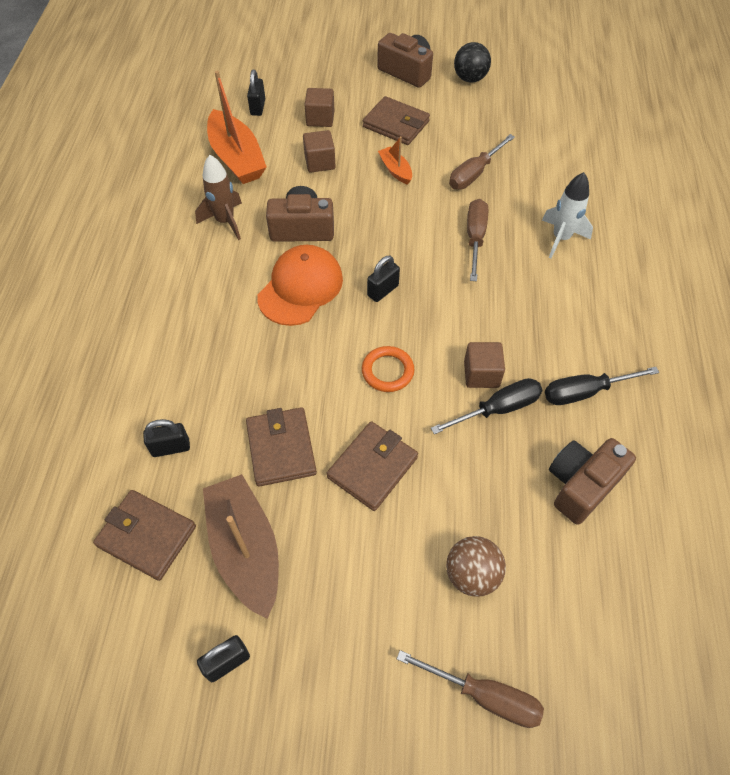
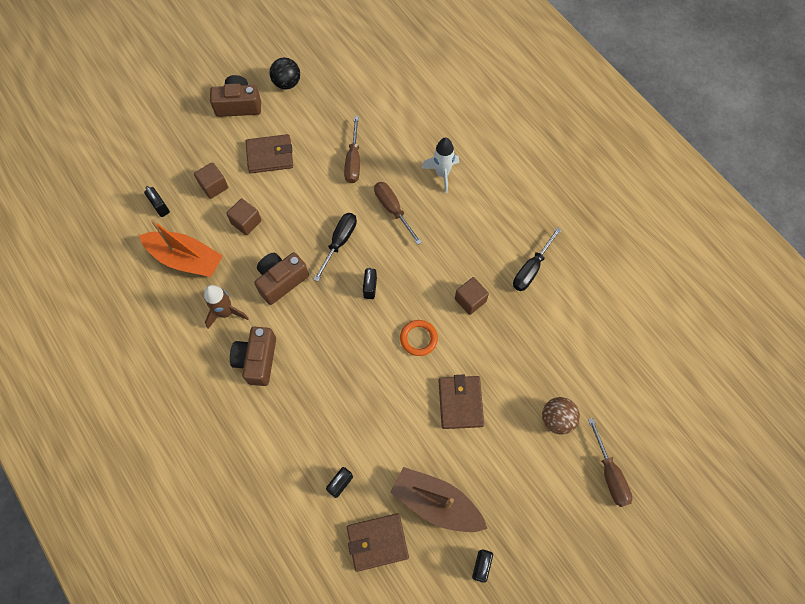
camera: 40 degrees left, 10 degrees up
(281, 448) = (402, 433): brown wallet -> none
(300, 288) = (319, 323): orange cap -> none
(395, 170) = (301, 193): orange boat -> none
(484, 695) = (609, 474): brown screwdriver -> brown screwdriver turned 90 degrees clockwise
(498, 409) = (496, 315): black screwdriver -> black screwdriver (339, 242)
(581, 485) = (570, 326): brown camera -> brown camera (257, 360)

